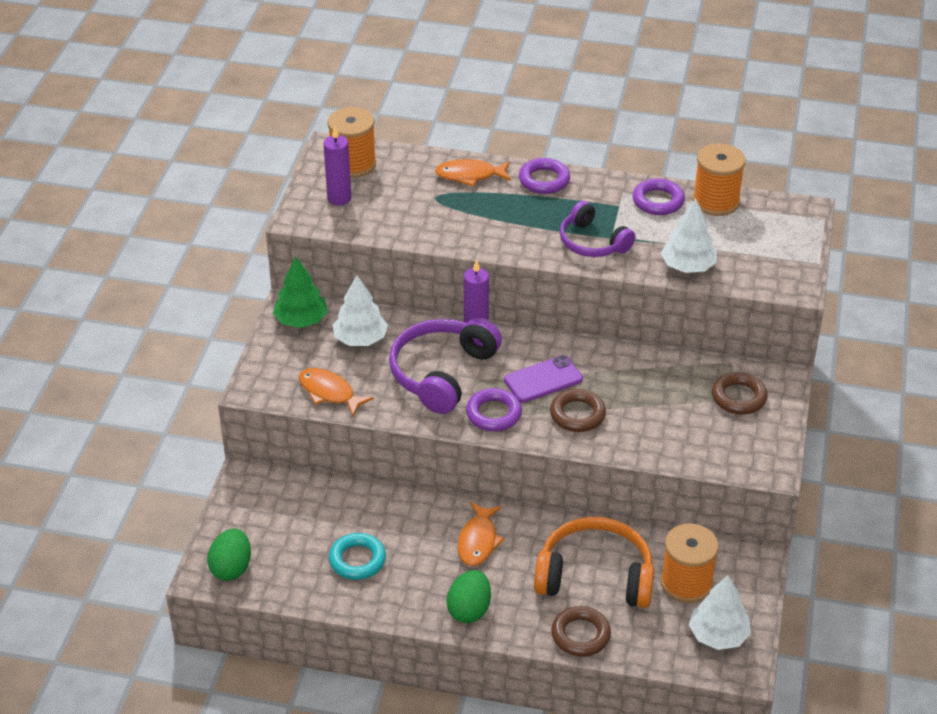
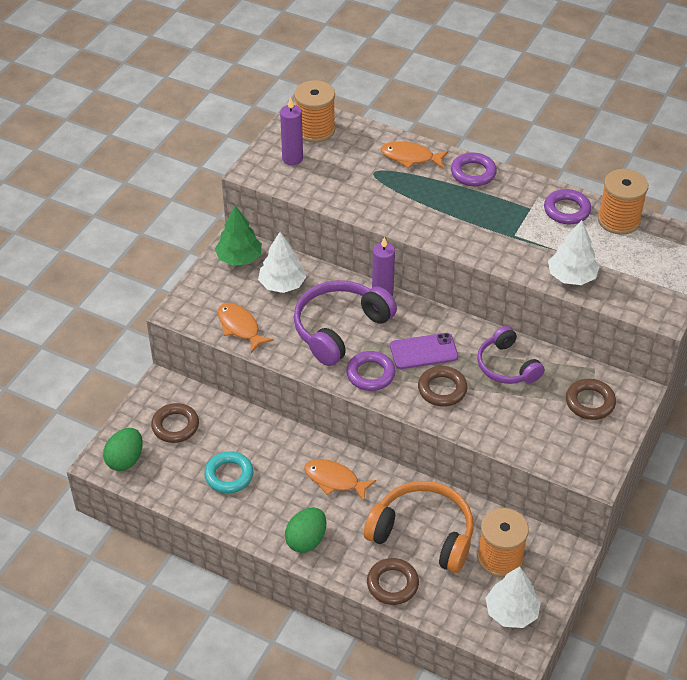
camera: 15 degrees right, 5 degrees up
(276, 520) = (175, 426): none -> brown ring
(478, 541) = (334, 480): orange fish -> orange fish turned 90 degrees clockwise
(592, 242) = (494, 238): purple headphones -> purple headphones (506, 366)

